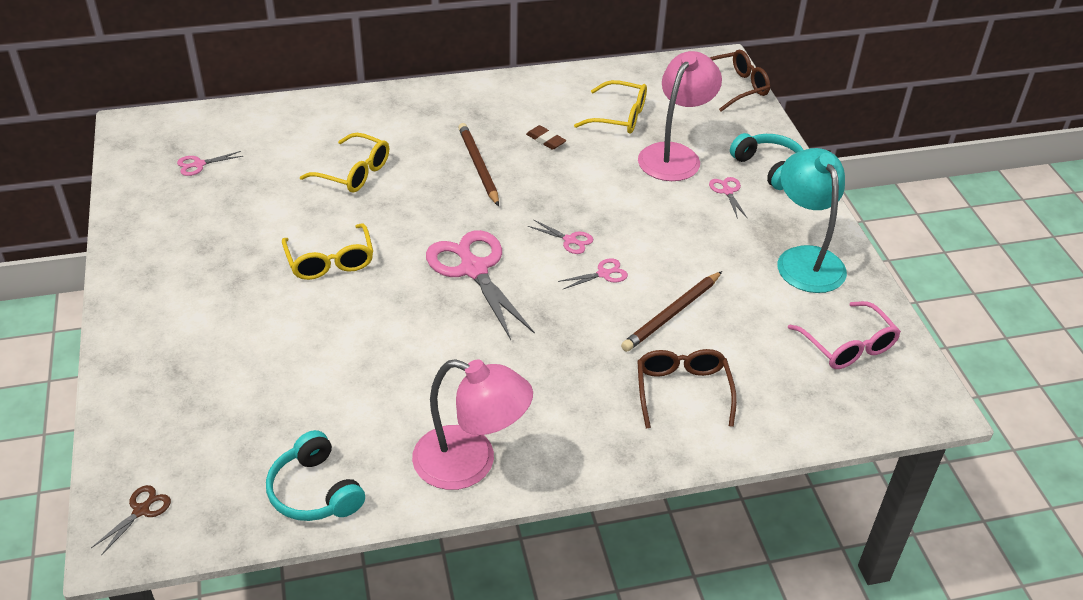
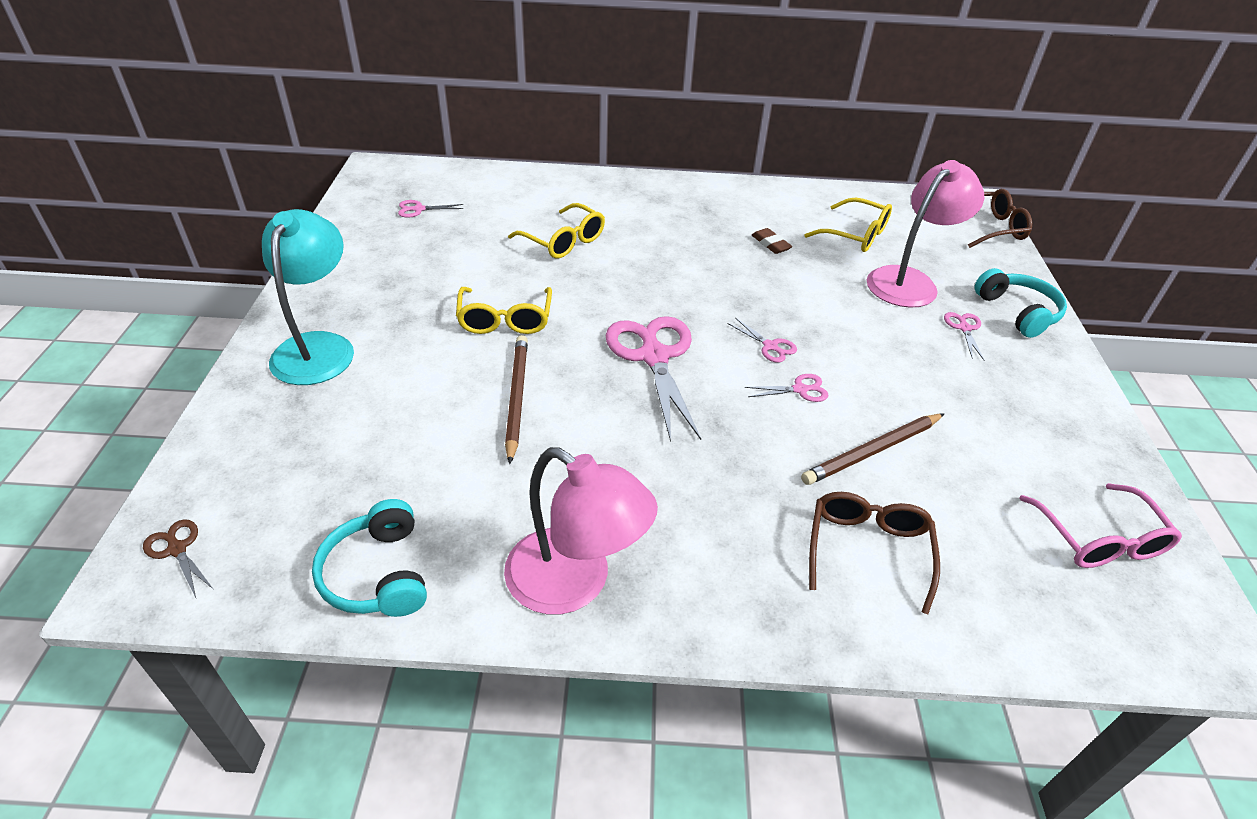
camera: 15 degrees right, 0 degrees up
(141, 510) = (177, 549): brown scissors -> brown scissors turned 90 degrees counterclockwise
(478, 166) = (692, 256): brown pencil -> brown pencil (516, 398)
(805, 259) = (1051, 420): turquoise lamp -> turquoise lamp (318, 347)

